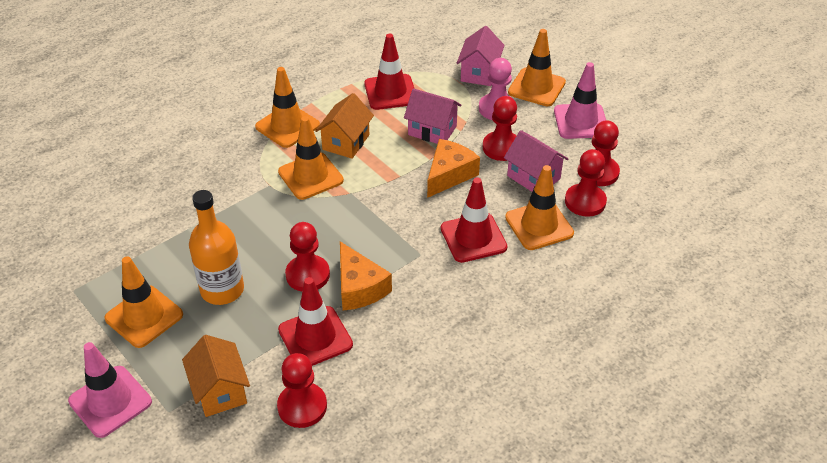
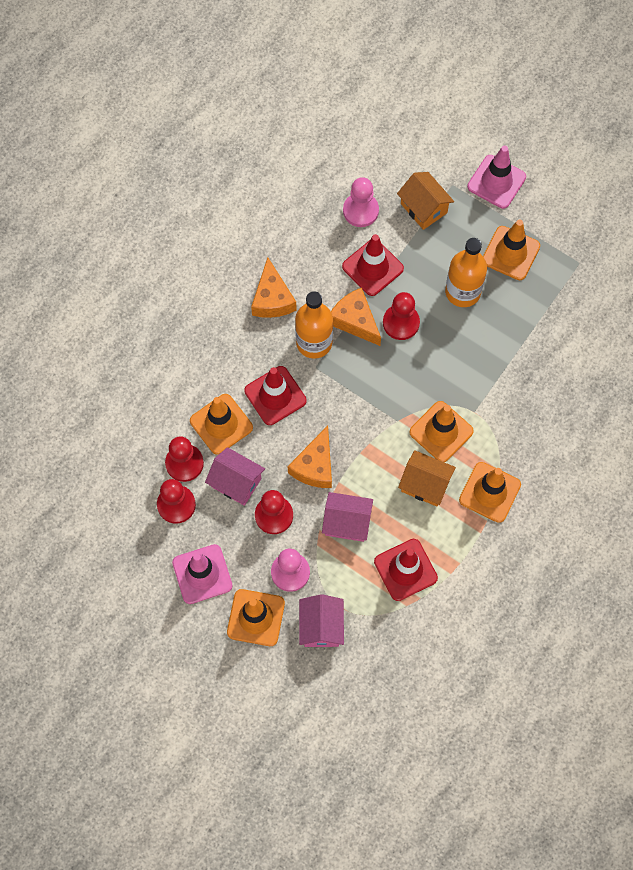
camera: 165 degrees right, 25 degrees up
(302, 406) = (360, 211): red pawn -> pink pawn
(346, 142) = (425, 484): orange house -> orange house turned 75 degrees counterclockwise
(414, 277) = (314, 342): none -> orange bottle
(449, 330) = (272, 299): none -> orange cheese

